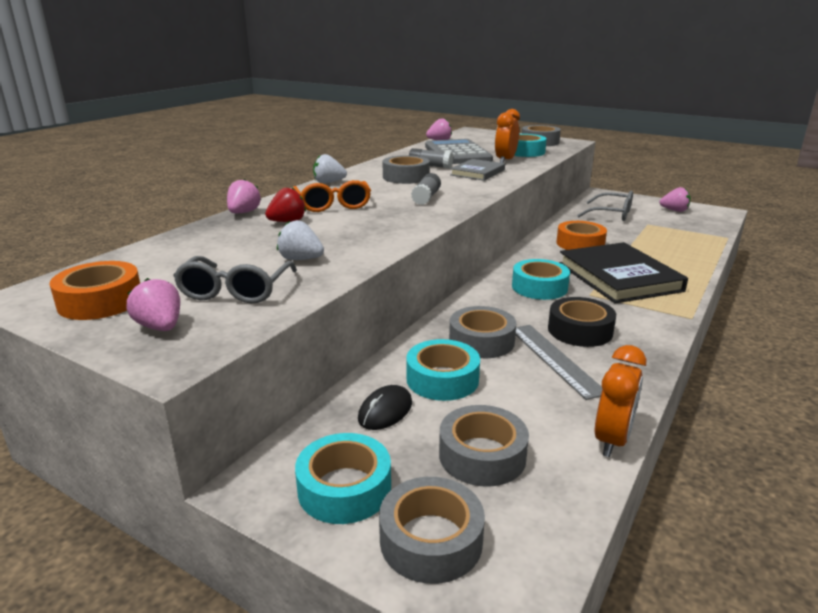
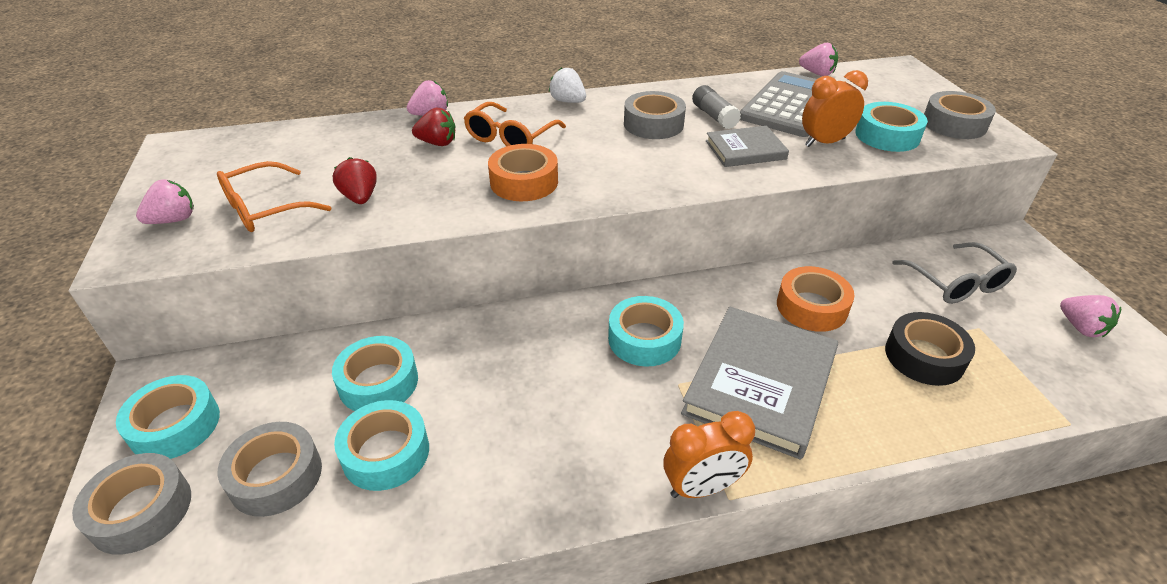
camera: 45 degrees right, 15 degrees up
(100, 301) = (195, 173): orange tape -> orange tape (524, 182)
(160, 327) = (174, 220): pink strawberry -> pink strawberry turned 45 degrees clockwise
(236, 290) = (266, 208): grey glasses -> orange glasses
(300, 259) = (360, 197): white strawberry -> red strawberry
(385, 411) = (297, 381): black mouse -> none
(426, 198) = (608, 167): grey glue stick -> none
(481, 341) = (475, 366): grey tape -> none
(520, 402) = (386, 453): none -> turquoise tape
(554, 359) = (492, 434): grey ruler -> none
(580, 330) = (577, 420): black tape -> black tape (924, 356)
(612, 440) = (372, 553): orange clock -> orange clock (702, 487)
(619, 277) = (760, 383): black book -> grey book

